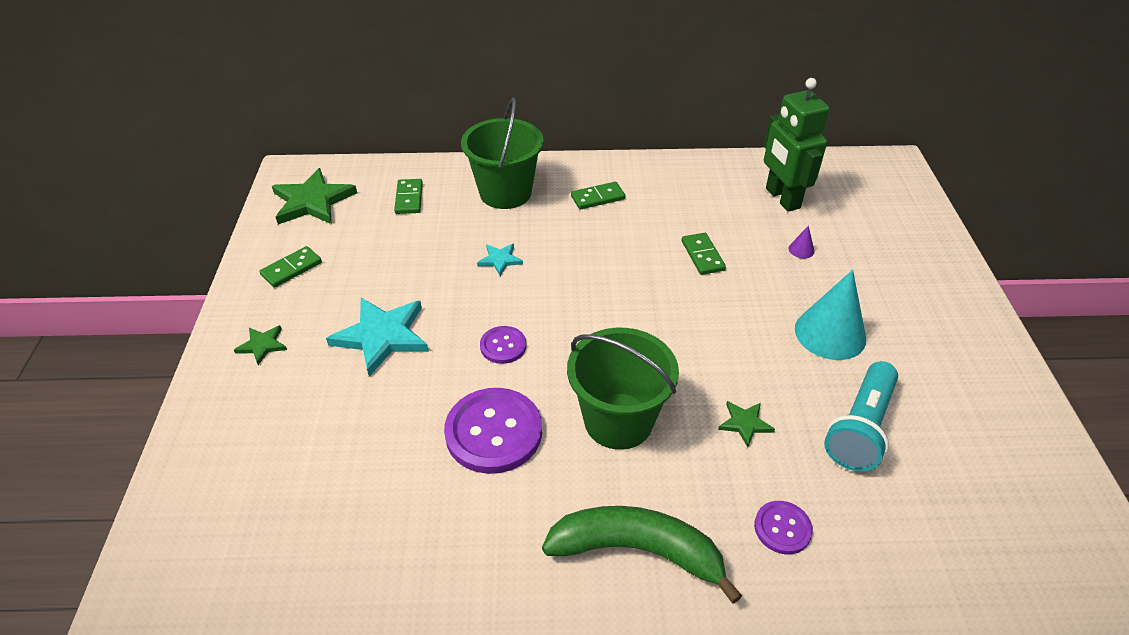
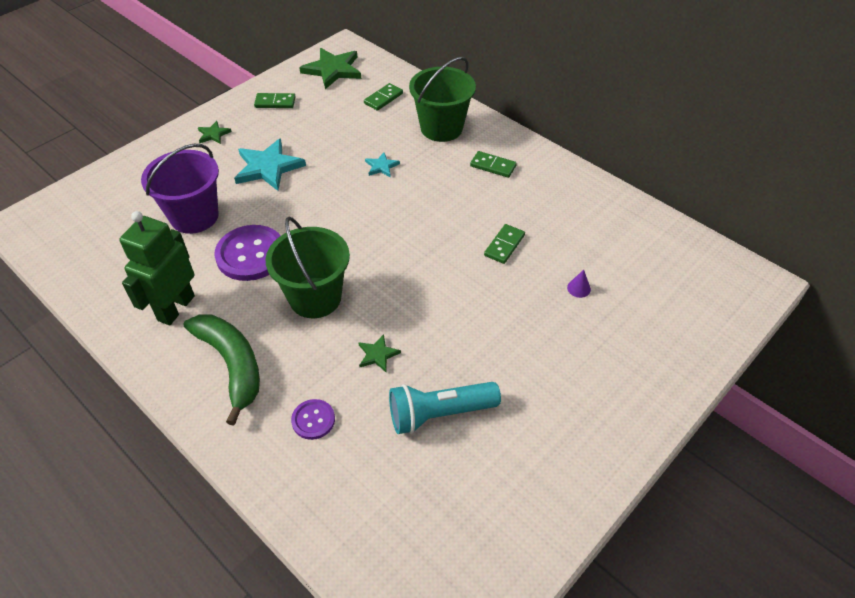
camera: 45 degrees right, 5 degrees up
(370, 443) = (194, 216): none -> purple bucket
(503, 346) = (316, 215): purple button -> none
(782, 198) = (621, 247): green robot -> green robot (176, 308)
(830, 333) = (511, 350): turquoise cone -> none

